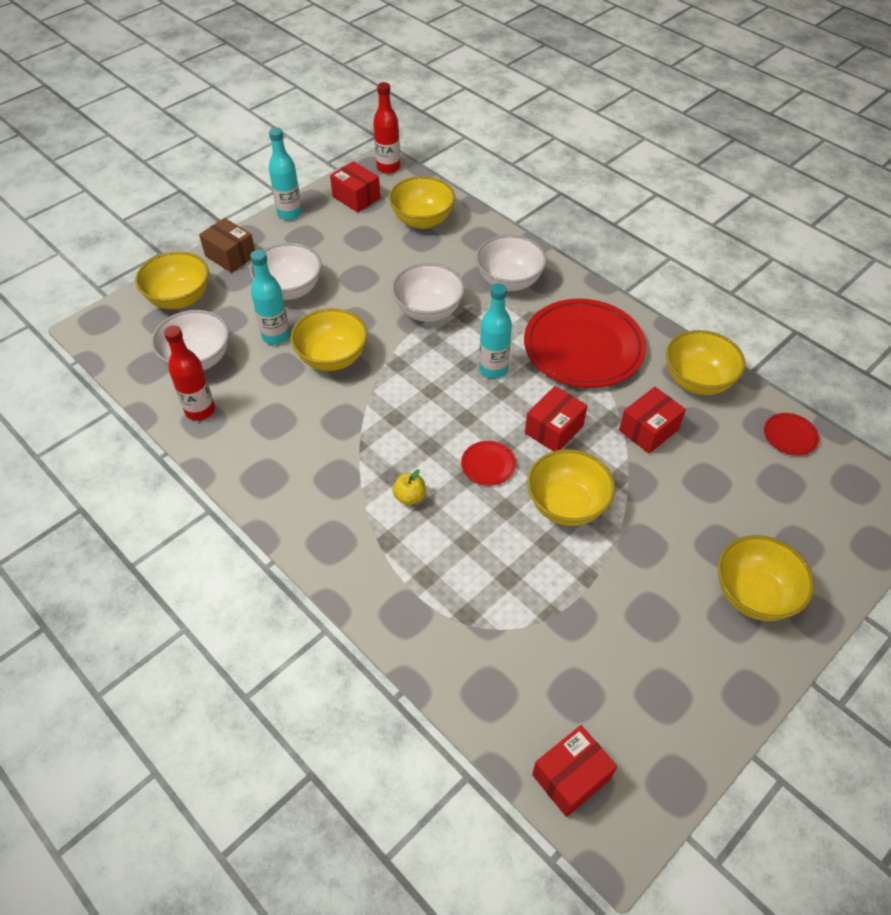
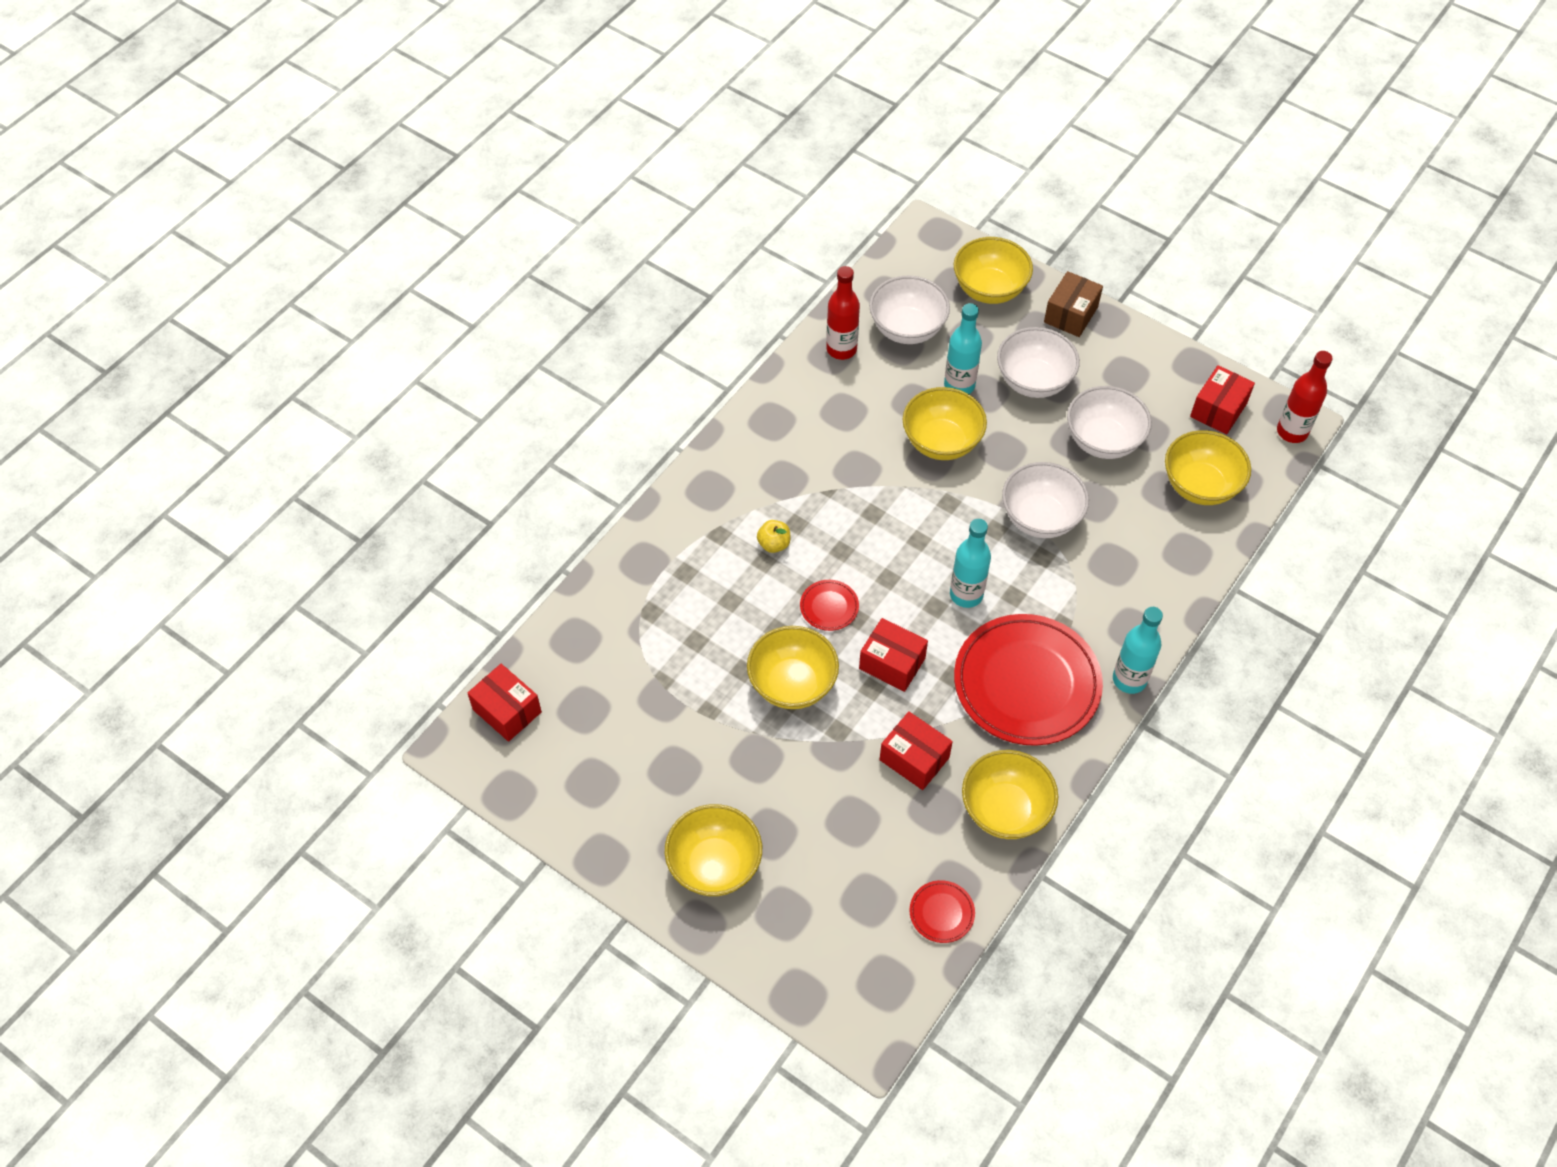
camera: 80 degrees right, 5 degrees up
(289, 213) = (1163, 351): turquoise bottle -> turquoise bottle (1129, 679)
(509, 281) = (1118, 593): white bowl -> white bowl (1103, 441)

